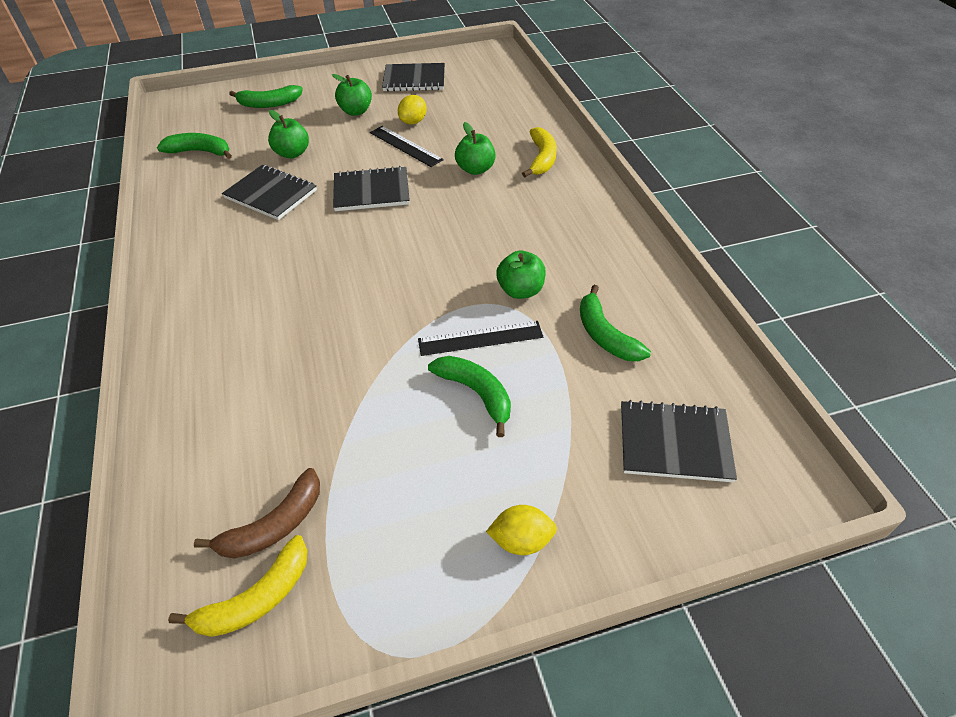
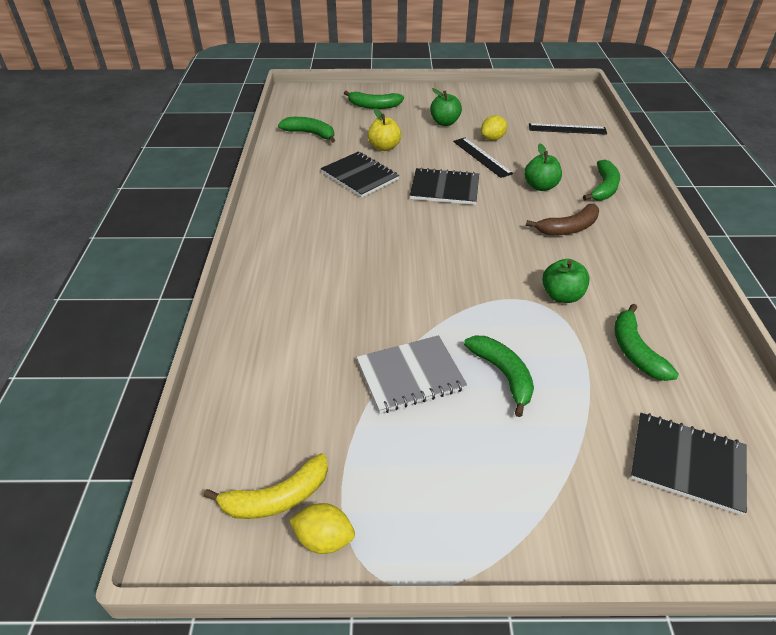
camera: 15 degrees right, 5 degrees down
(274, 525) = (304, 442): brown banana -> brown banana (568, 228)
(292, 153) = (384, 147): green apple -> yellow apple
(377, 419) = (410, 375): none -> grey notebook
(414, 79) = (500, 105): black notebook -> none
(480, 338) = (516, 328): black ruler -> black ruler (567, 129)
(521, 540) = (519, 512): yellow lemon -> yellow lemon (324, 539)
(542, 158) = (604, 188): yellow banana -> green banana

